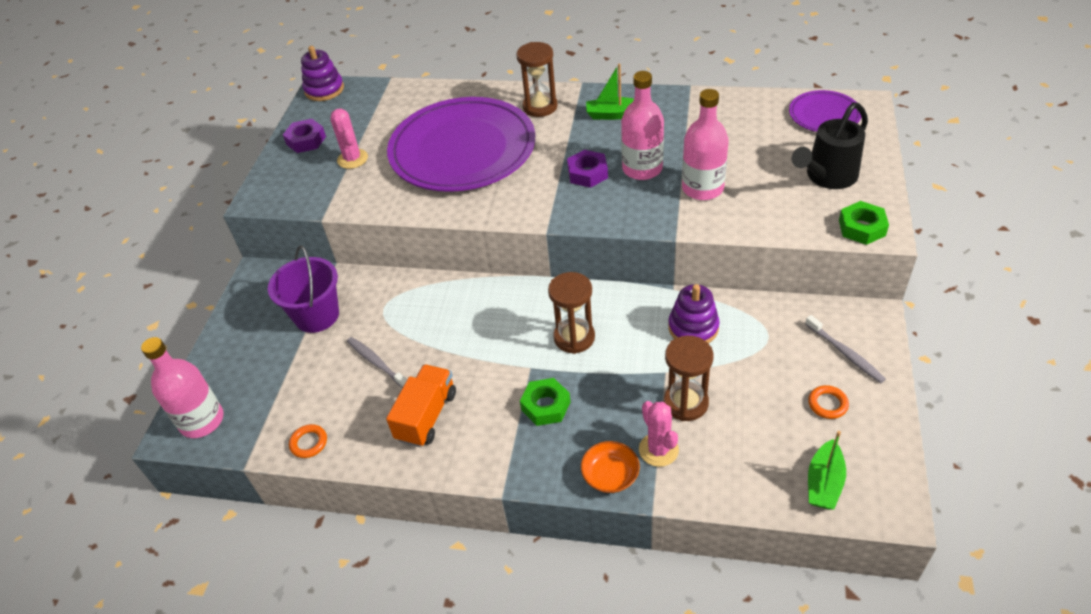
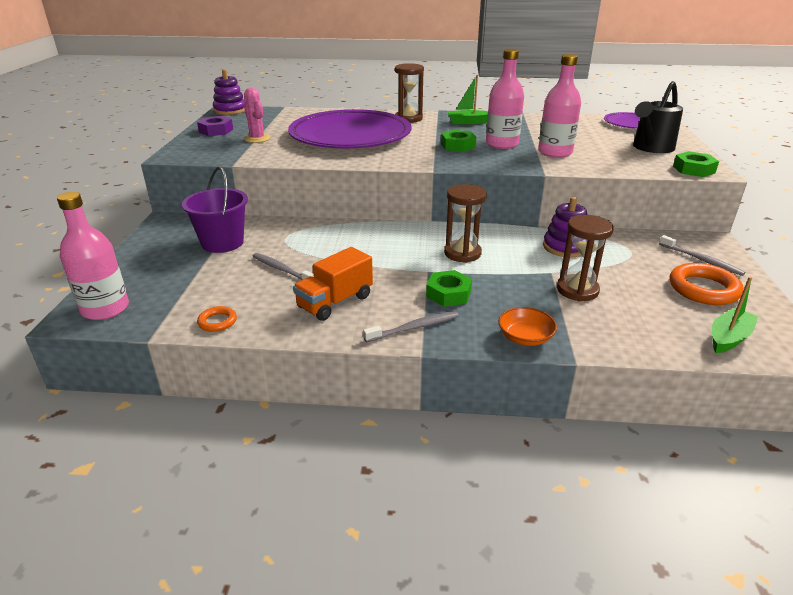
camera: 10 degrees left, 15 degrees down
(426, 416) = (335, 302): orange truck -> orange truck turned 150 degrees counterclockwise
(501, 457) = (414, 328): none -> grey toothbrush
(587, 173) = (458, 146): purple nut -> green nut
(658, 450) = (565, 320): pink cactus -> none
(824, 483) = (728, 338): green boat -> green boat turned 150 degrees counterclockwise
(827, 404) = (703, 289): orange ring -> orange ring, size x1.91

